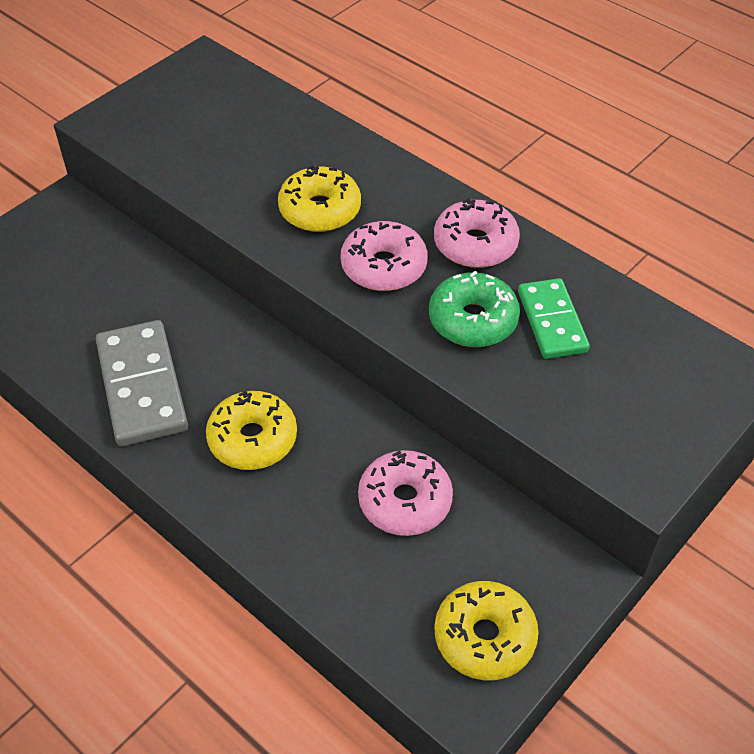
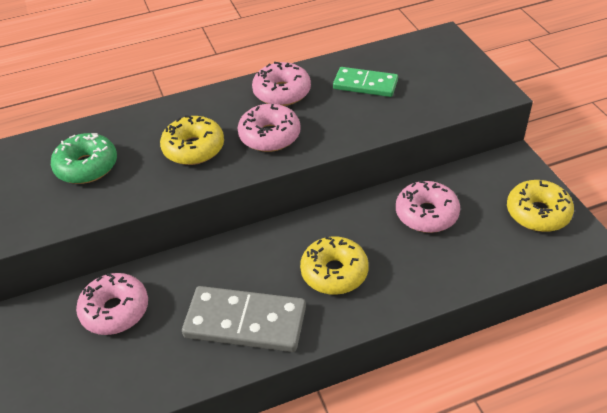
camera: 60 degrees left, 5 degrees down
(110, 274) = (115, 310): none -> pink donut
(473, 320) = (342, 114): green donut -> green donut (87, 166)

